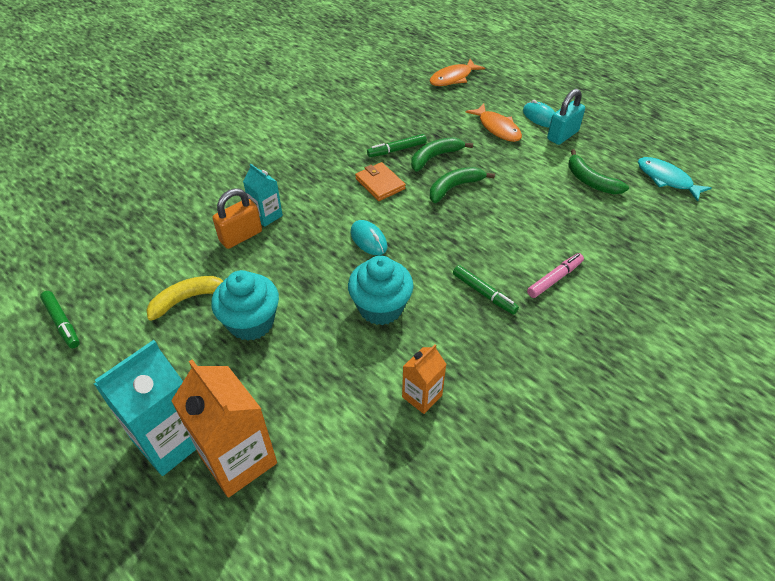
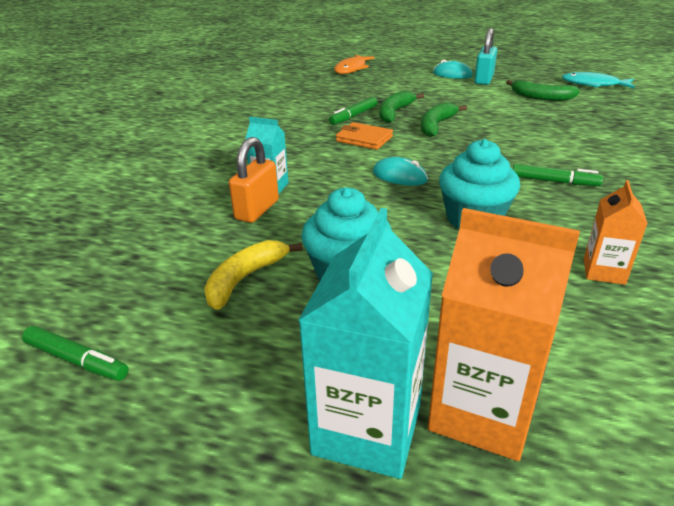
camera: 25 degrees left, 15 degrees down
(497, 128) = (426, 86): orange fish -> none
(554, 279) = (597, 156): pink marker -> none

